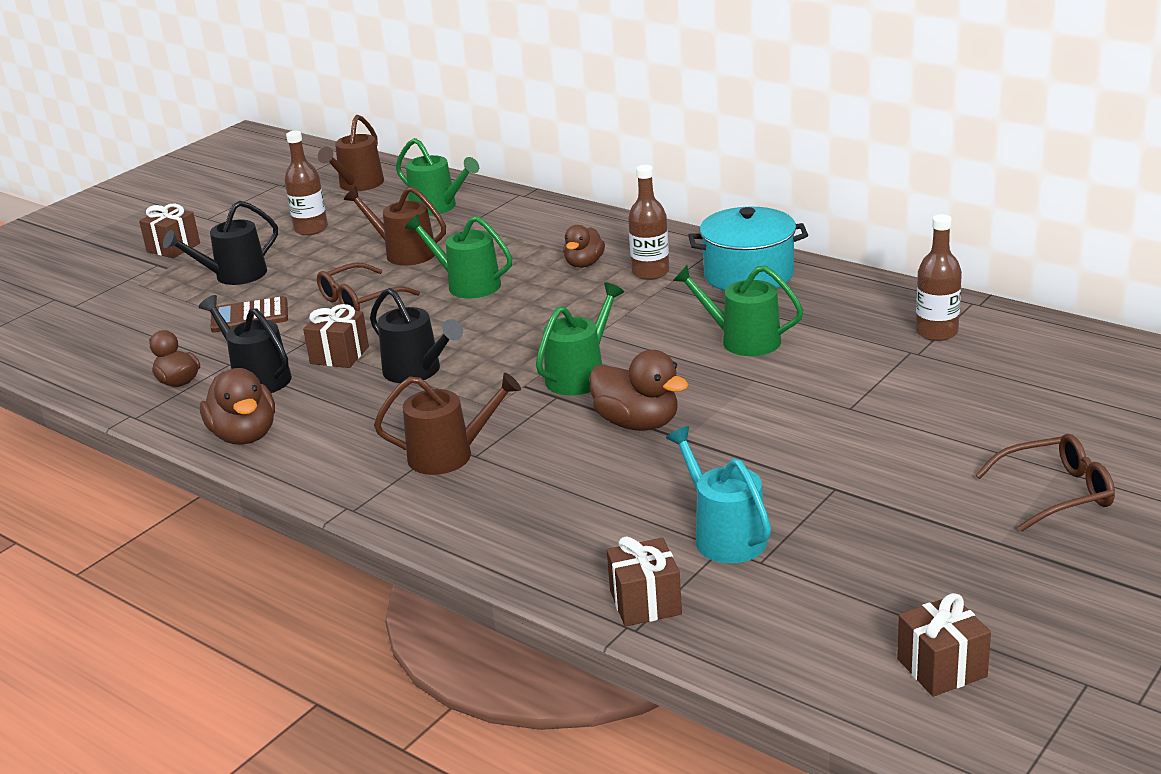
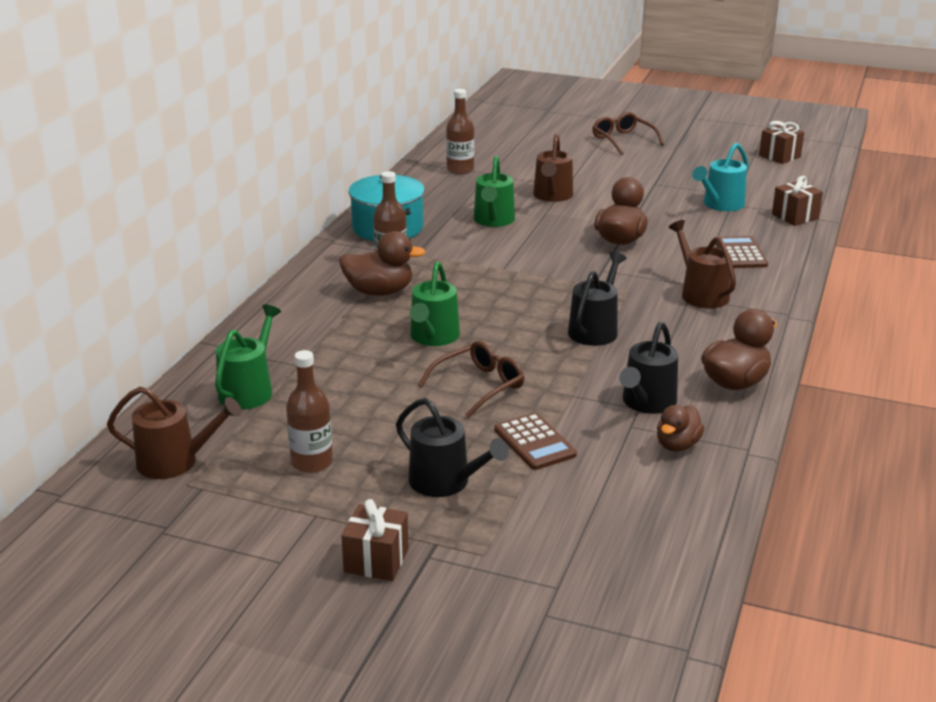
camera: 110 degrees left, 0 degrees up
(339, 355) = (587, 371): brown gift -> none
(360, 299) = (479, 386): brown glasses -> brown glasses turned 75 degrees counterclockwise
(405, 253) = (370, 385): brown watering can -> brown watering can (552, 196)
(542, 513) = (740, 253): none -> brown calculator
(580, 376) = (569, 266): green watering can -> none
(584, 264) = (379, 291): brown duck -> brown duck, size x1.53

